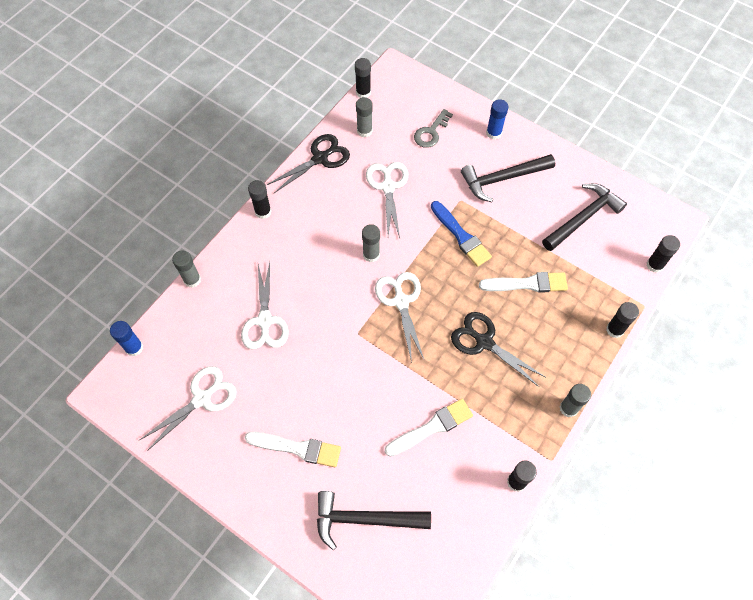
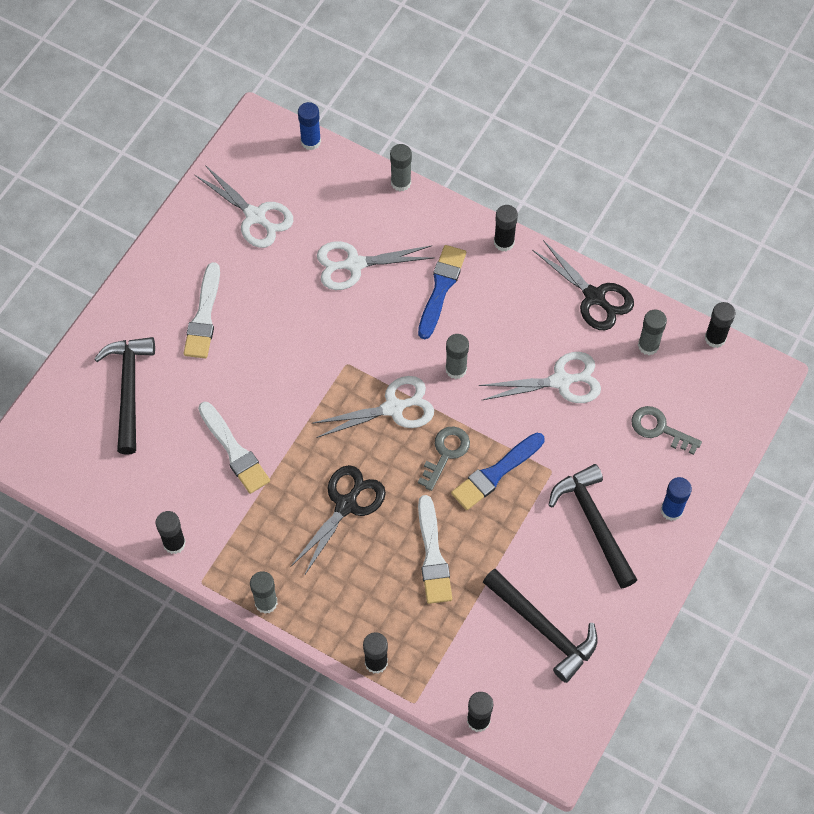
camera: 85 degrees right, 0 degrees up
(297, 259) = (441, 288): none -> blue brush
(442, 268) = (446, 453): none -> grey key

